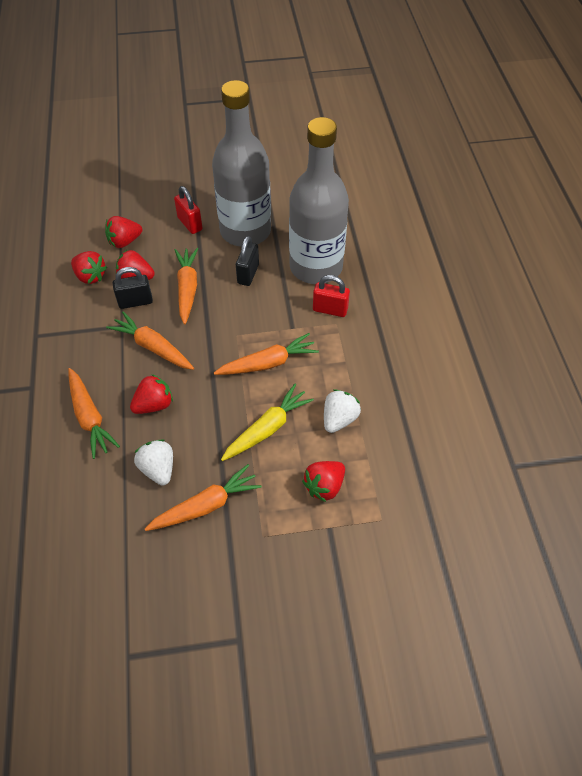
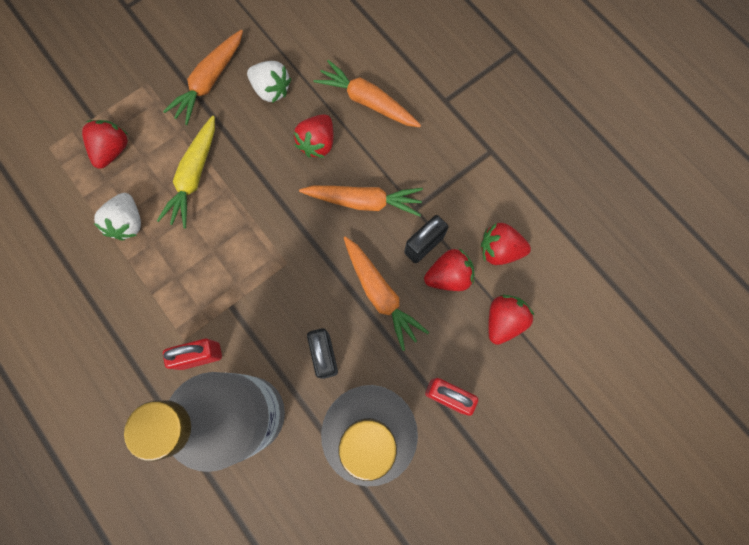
camera: 150 degrees right, 20 degrees up
(268, 363) = (233, 247): orange carrot -> none

